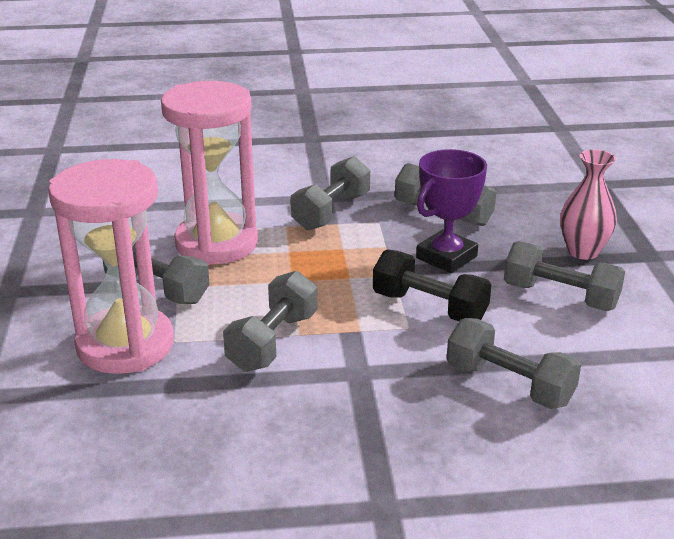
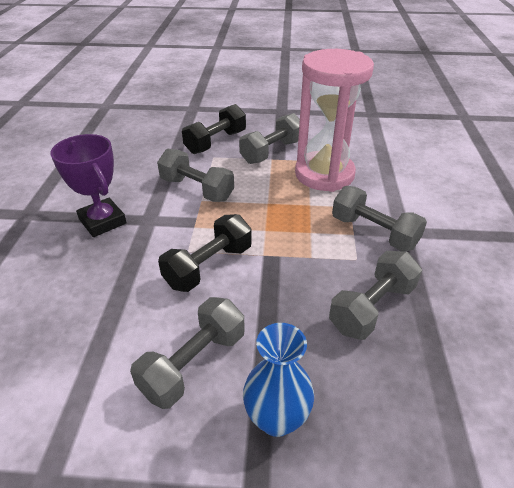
camera: 100 degrees right, 10 degrees up
(125, 345) = (216, 142): pink hourglass -> black dumbbell
(446, 257) = (285, 293): purple trophy -> purple trophy (102, 221)
(509, 385) = (91, 291): grey dumbbell -> none
(583, 251) = (276, 418): pink vase -> blue vase

